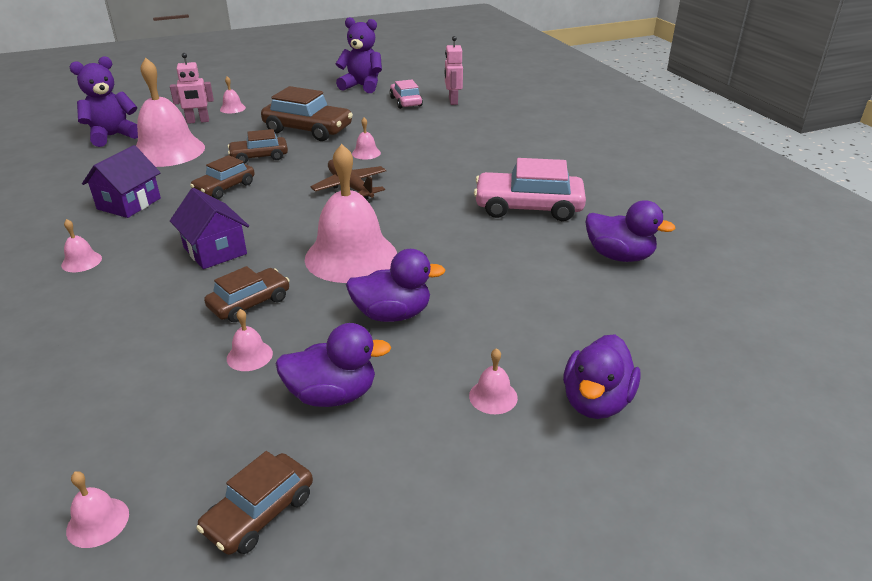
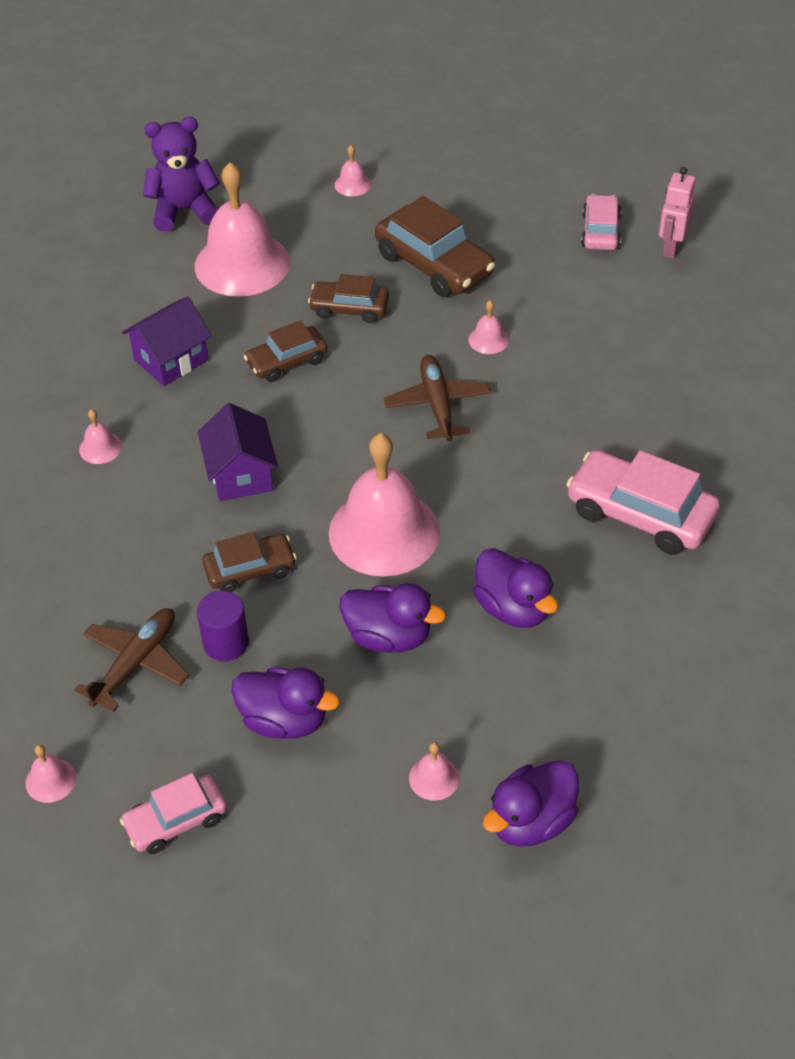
camera: 25 degrees right, 15 degrees up
(164, 394) = (135, 663): none -> brown plane
(198, 121) = (298, 204): pink robot -> none
(249, 356) = (226, 643): pink bell -> purple cylinder
(259, 513) = (176, 821): brown car -> pink car
(362, 86) = (555, 172): purple teddy bear -> none
(619, 256) = (697, 635): purple duck -> purple duck (513, 608)

